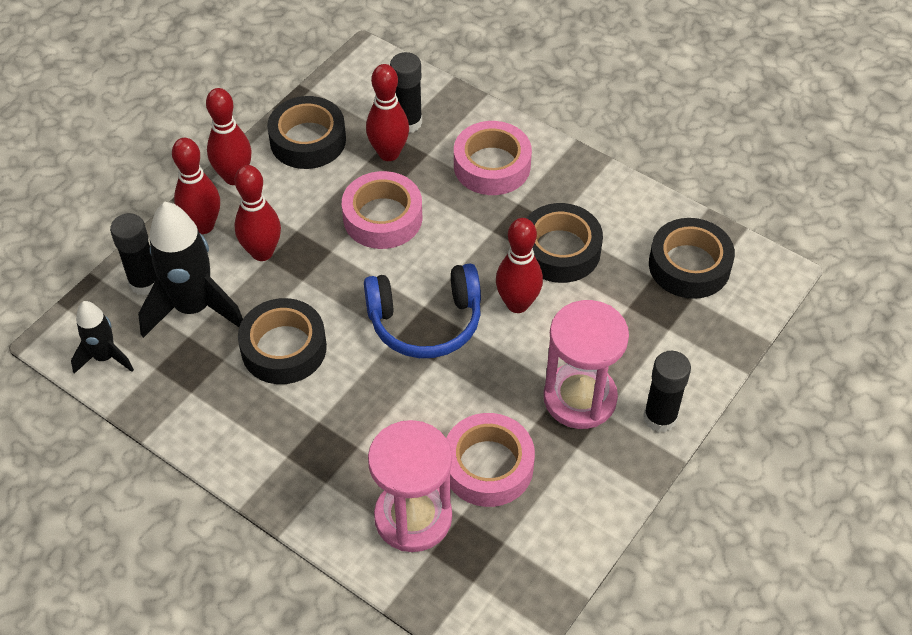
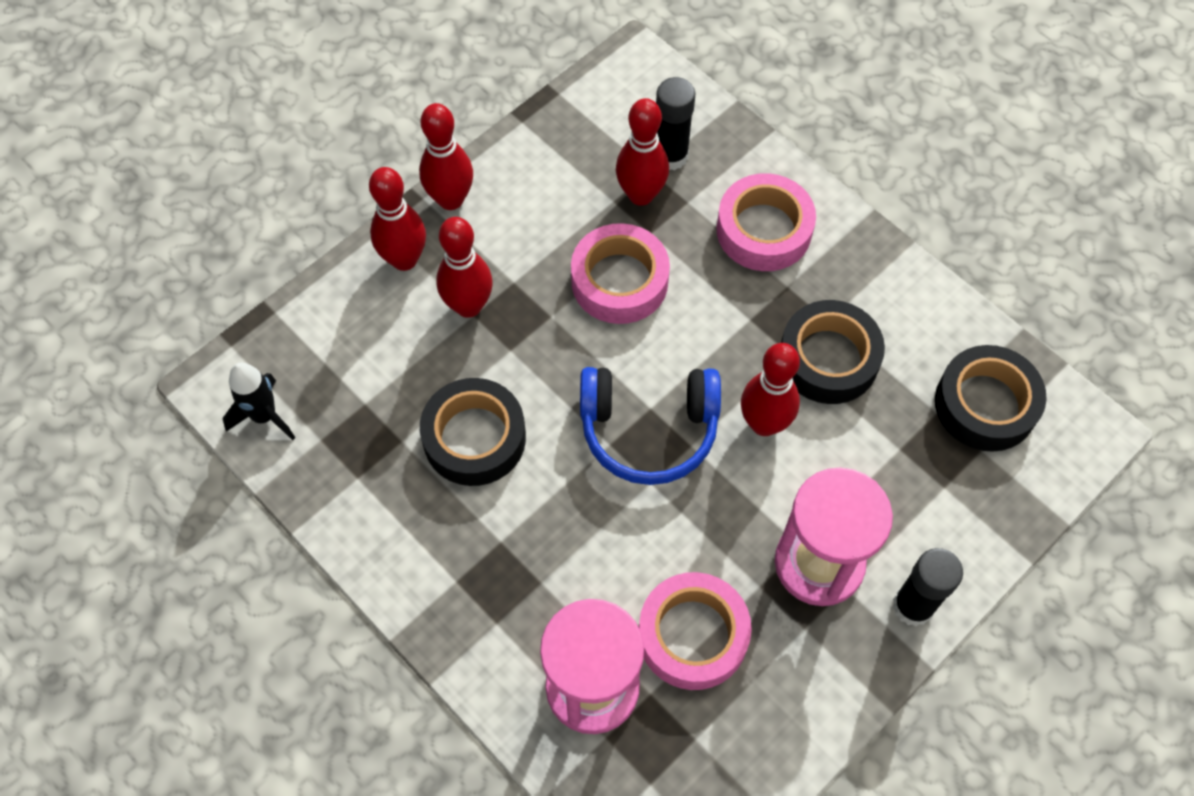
camera: 10 degrees right, 10 degrees up
(144, 282) = (325, 324): black glue stick -> none
(193, 308) = (377, 368): black rocket -> none
(308, 140) = (546, 162): black tape -> none

